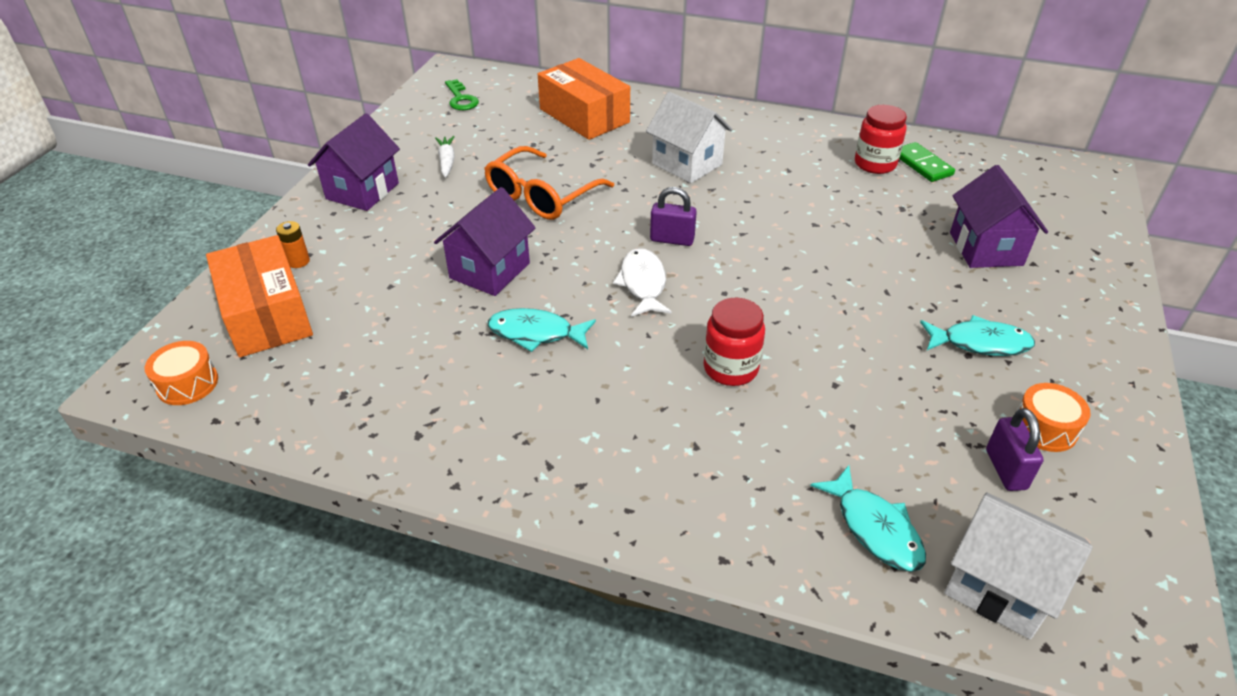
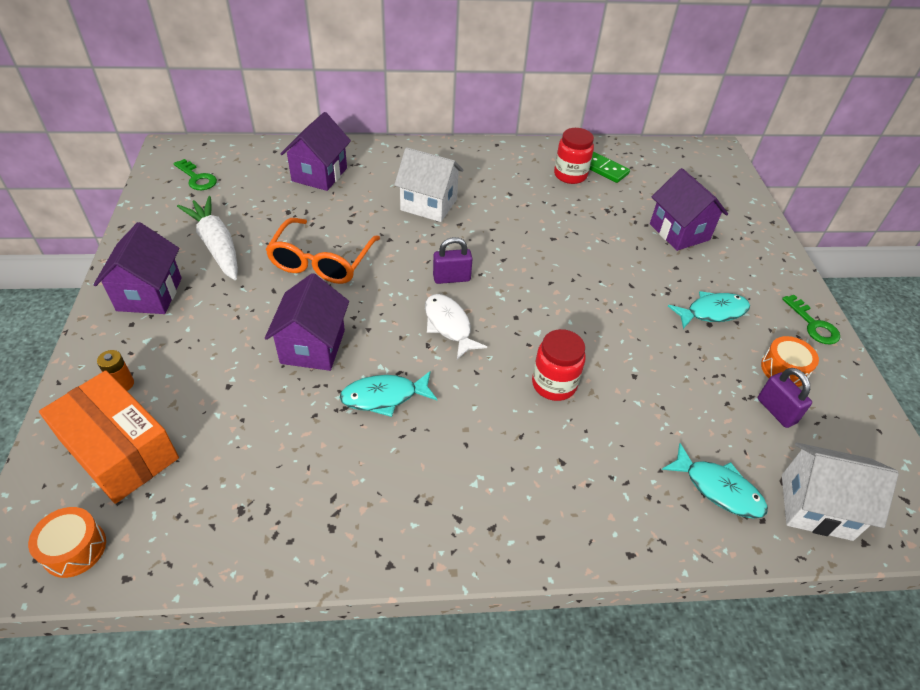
camera: 25 degrees left, 5 degrees up
(447, 161) = (216, 245): white carrot -> white carrot, size x1.89
(584, 115) = (319, 174): orange box -> purple house
(1120, 389) = (813, 324): none -> green key

